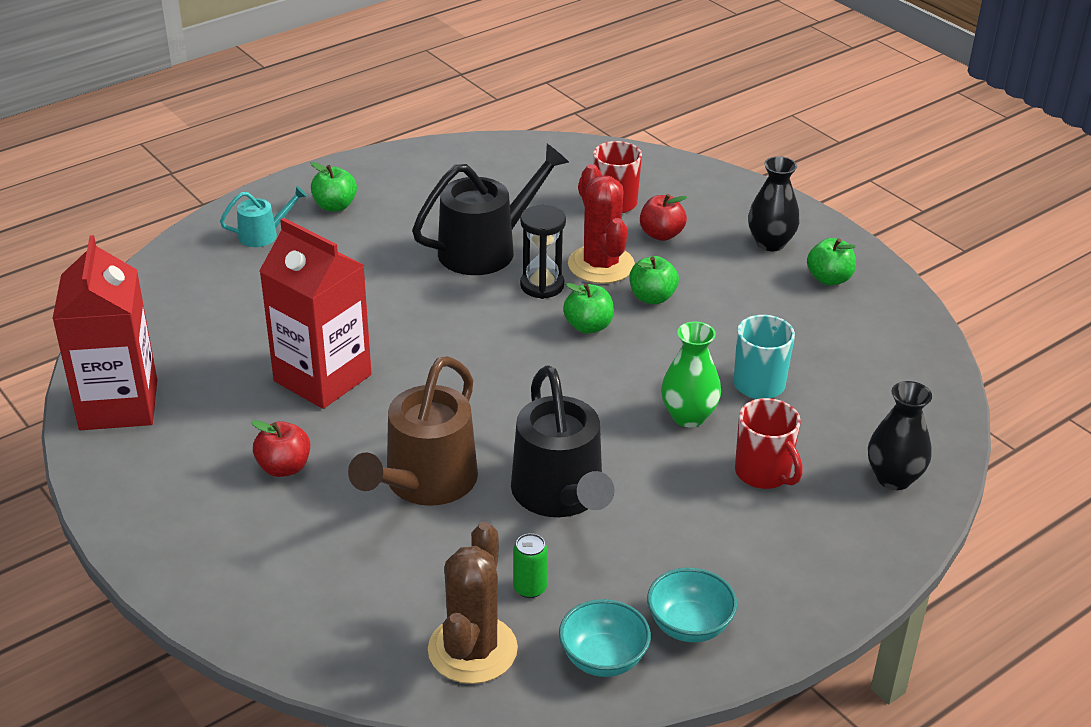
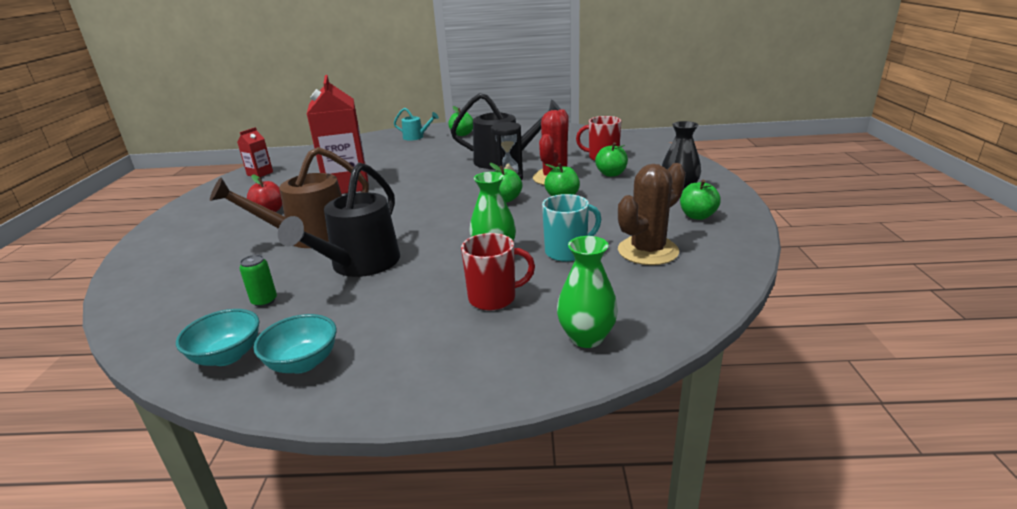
camera: 40 degrees right, 10 degrees down
(119, 405) = (260, 173): red carton -> red carton, size x0.47
(472, 650) = (184, 317): brown cactus -> brown cactus (648, 251)
(661, 234) = (611, 174): red apple -> green apple
(763, 473) = (494, 298): red mug -> red mug turned 105 degrees counterclockwise
(893, 478) = (586, 337): black vase -> green vase

